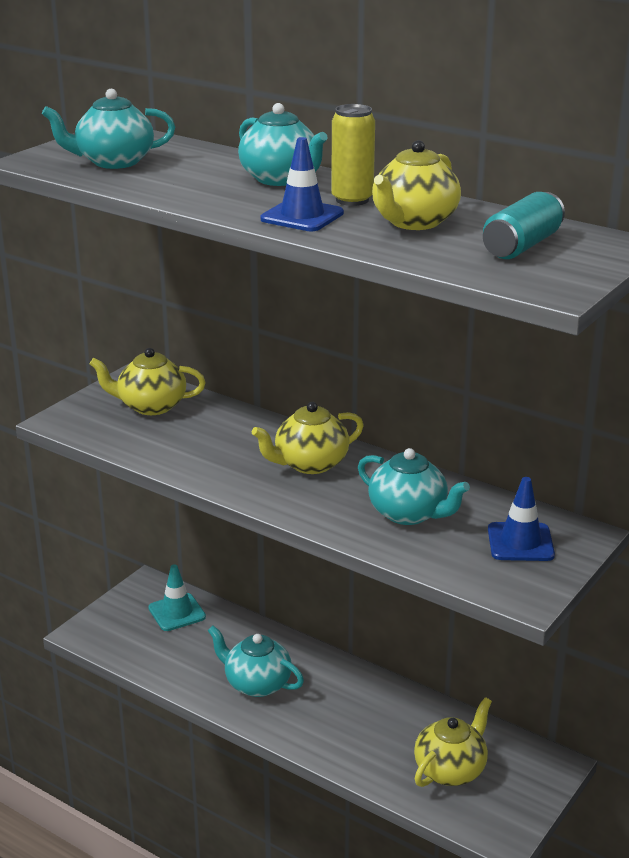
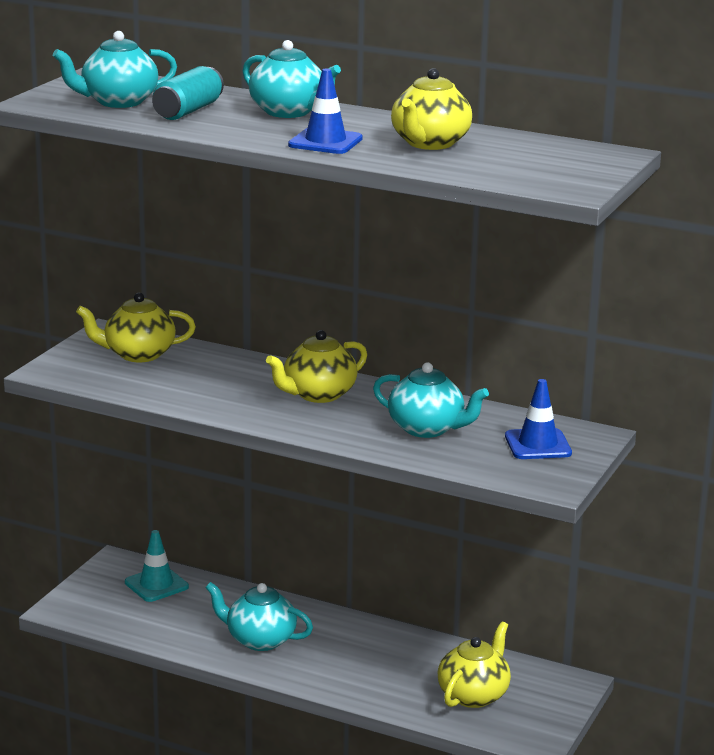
camera: 10 degrees left, 5 degrees down
(352, 200) = (365, 127): yellow can -> none
(522, 246) = (533, 159): turquoise can -> turquoise can (188, 111)

